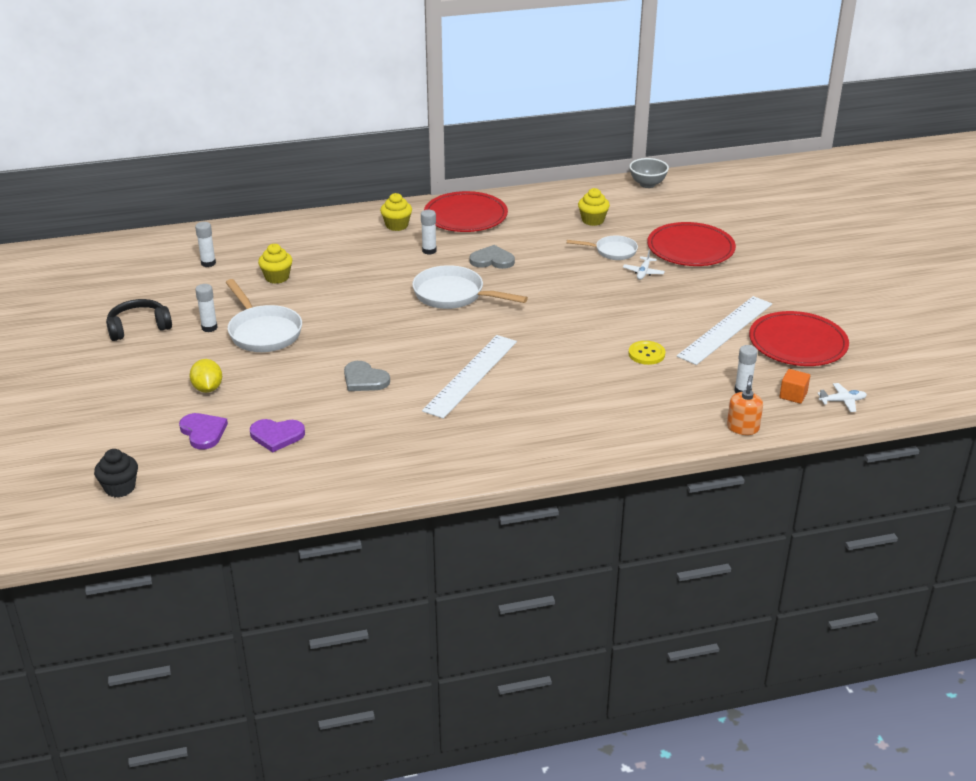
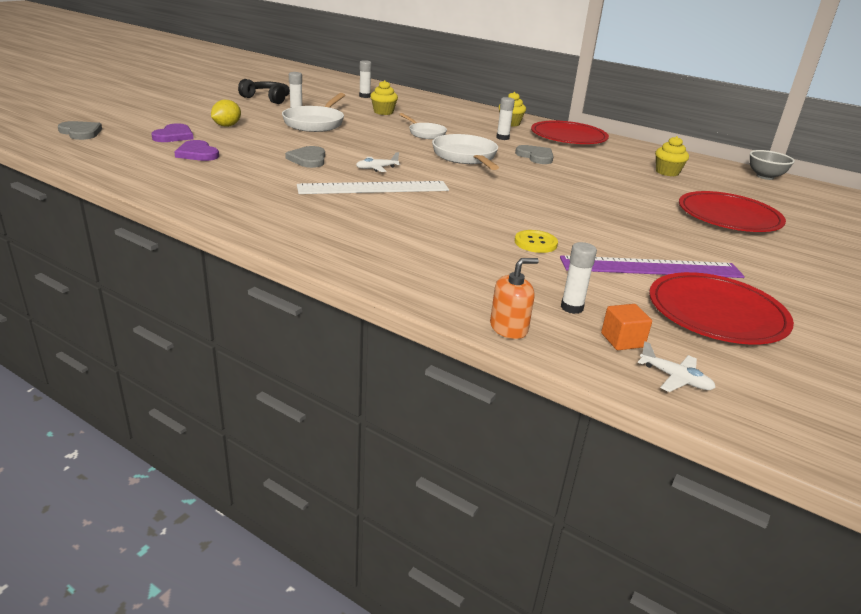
camera: 45 degrees right, 5 degrees down
(120, 488) = (81, 132): black cupcake -> grey heart
(612, 251) = (646, 189): white pan -> white pan (425, 133)
(643, 272) = (648, 208): white plane -> white plane (376, 168)
(725, 330) = (651, 267): white ruler -> purple ruler

